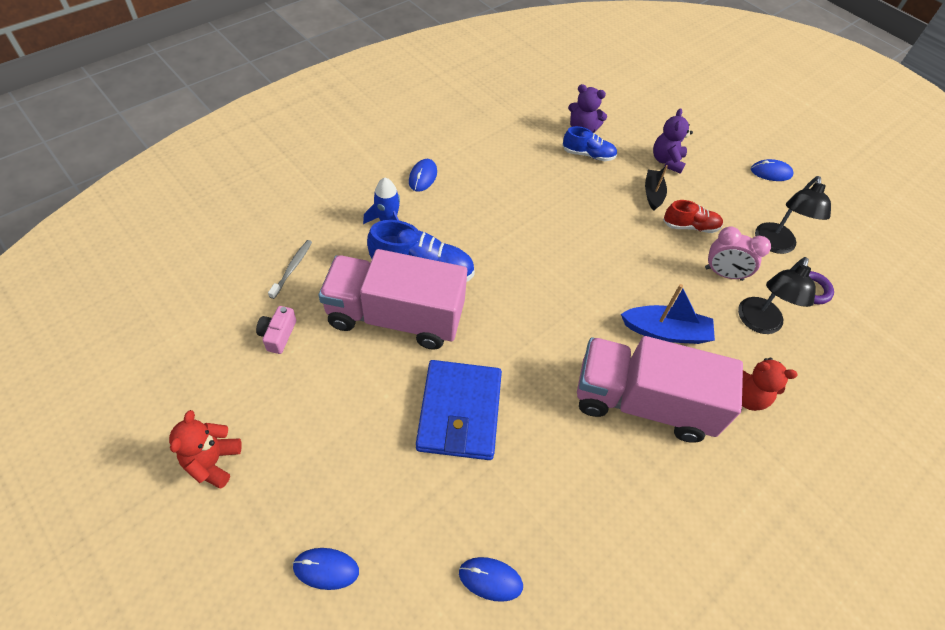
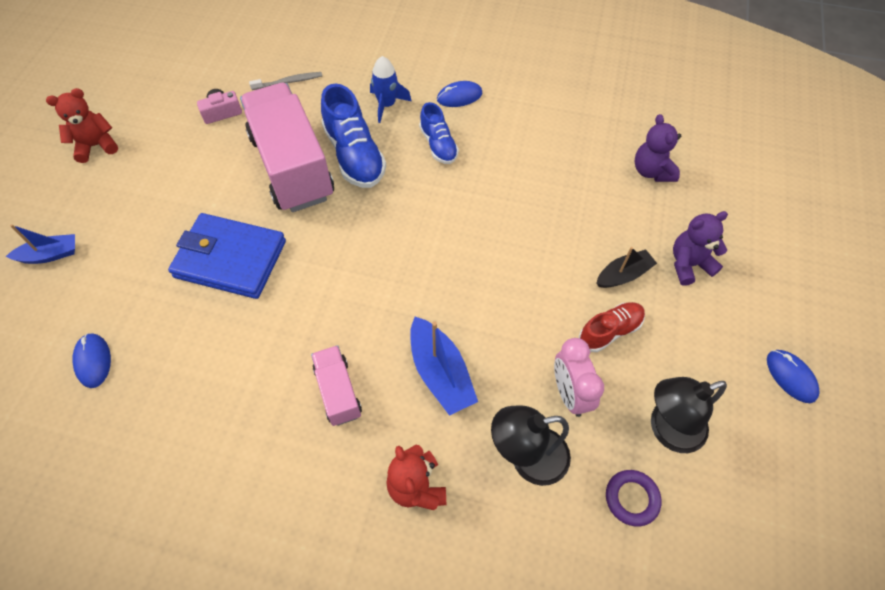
camera: 60 degrees right, 5 degrees up
(326, 569) = (50, 255): blue mouse -> blue boat
(459, 412) = (230, 259): blue wallet -> blue wallet turned 45 degrees clockwise
(588, 155) = (620, 194): blue shoe -> blue shoe (438, 145)
(642, 402) = (338, 391): pink truck -> pink truck, size x0.47
(690, 226) = (610, 331): red shoe -> red shoe turned 90 degrees counterclockwise

